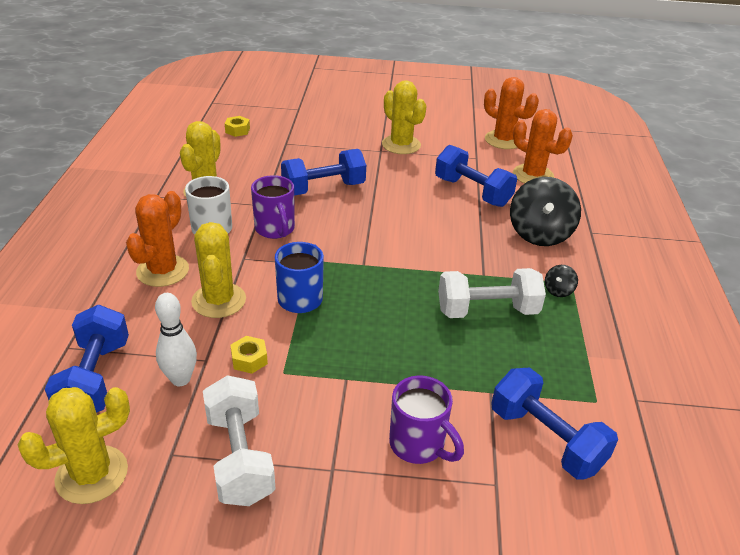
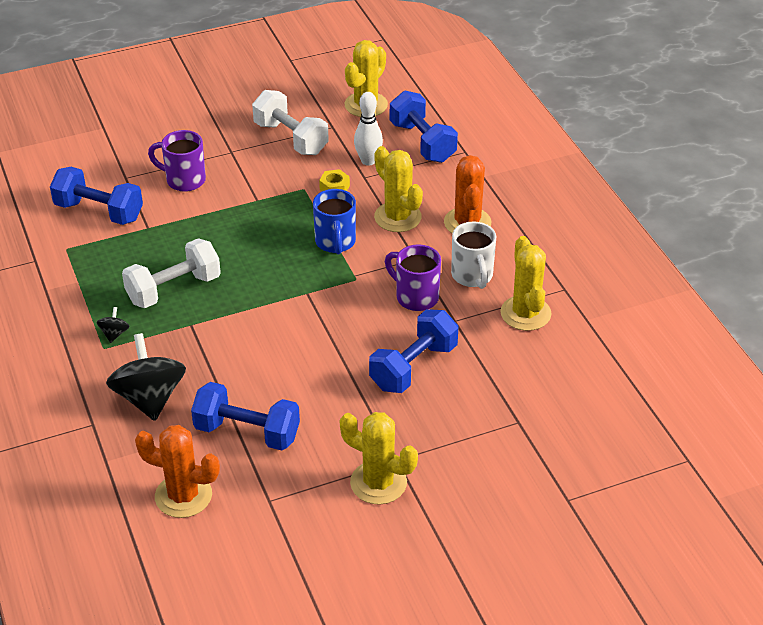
camera: 155 degrees right, 5 degrees up
(237, 130) = (595, 418): yellow nut -> none
(503, 140) = (247, 558): orange cactus -> none

